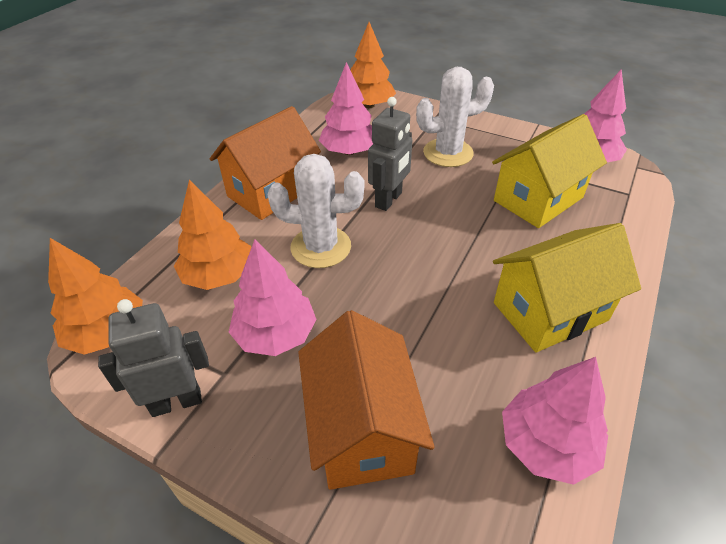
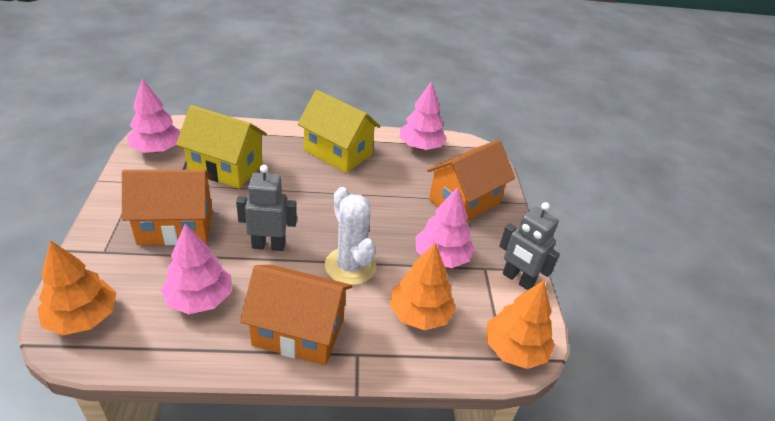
camera: 125 degrees left, 5 degrees down
(448, 153) = (175, 227): white cactus -> orange house

